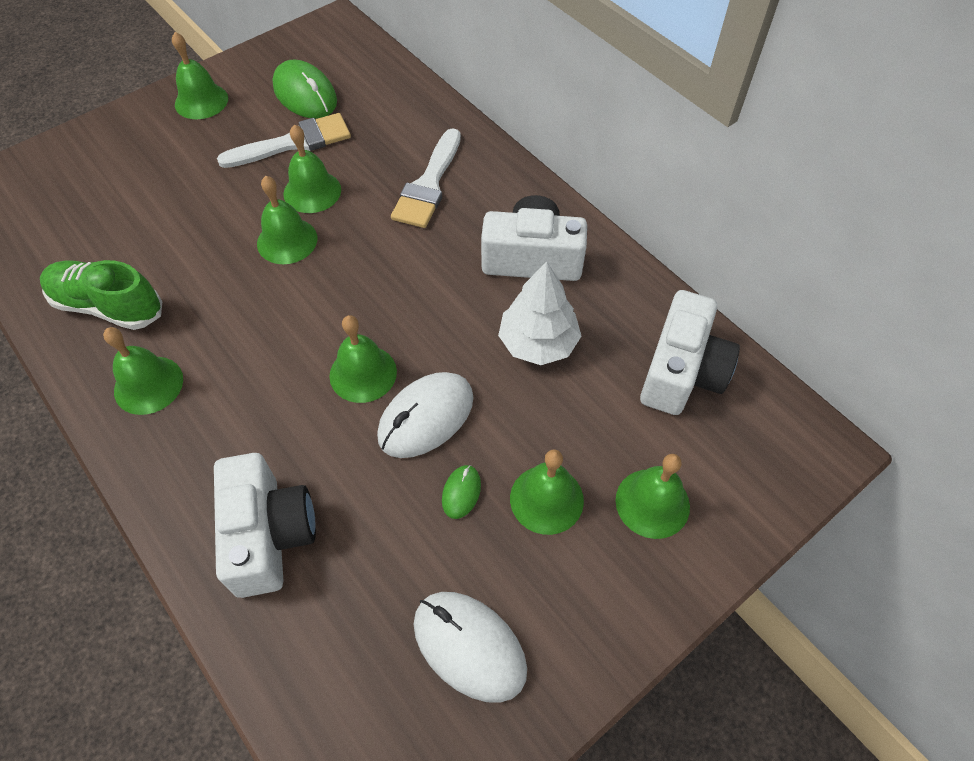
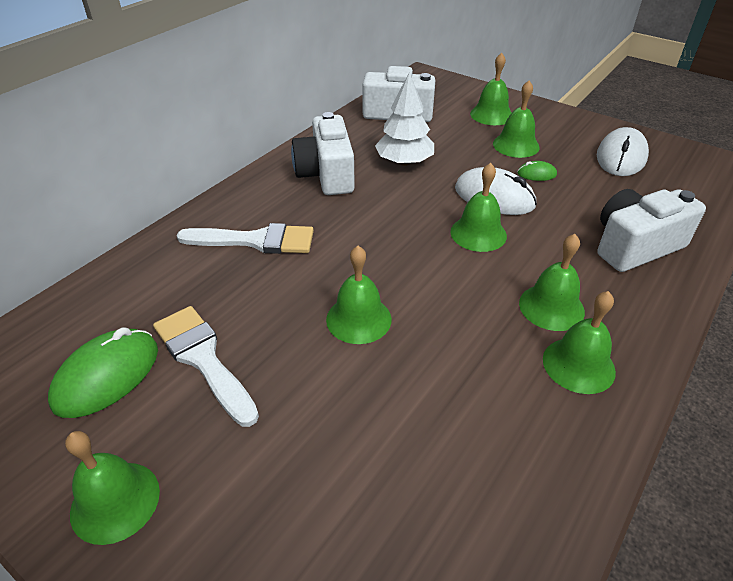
camera: 105 degrees left, 15 degrees down
(108, 306) = (515, 446): green shoe -> none
(312, 191) = (283, 320): green bell -> green bell (551, 307)

